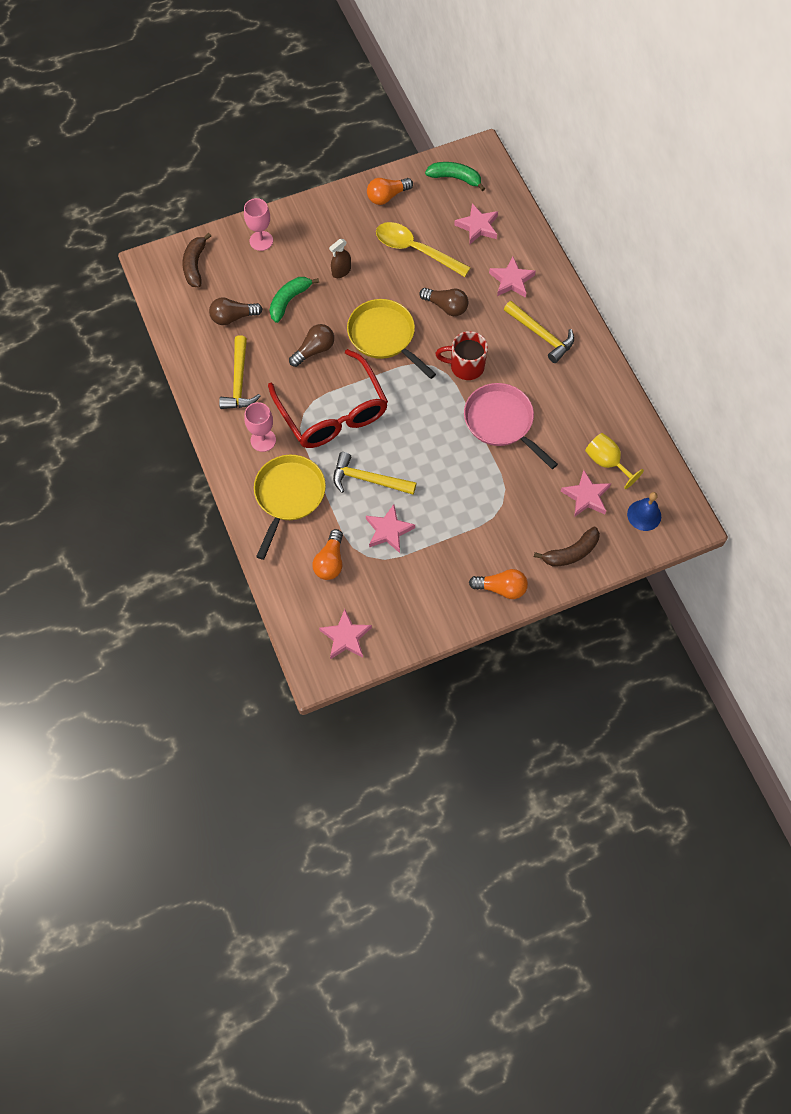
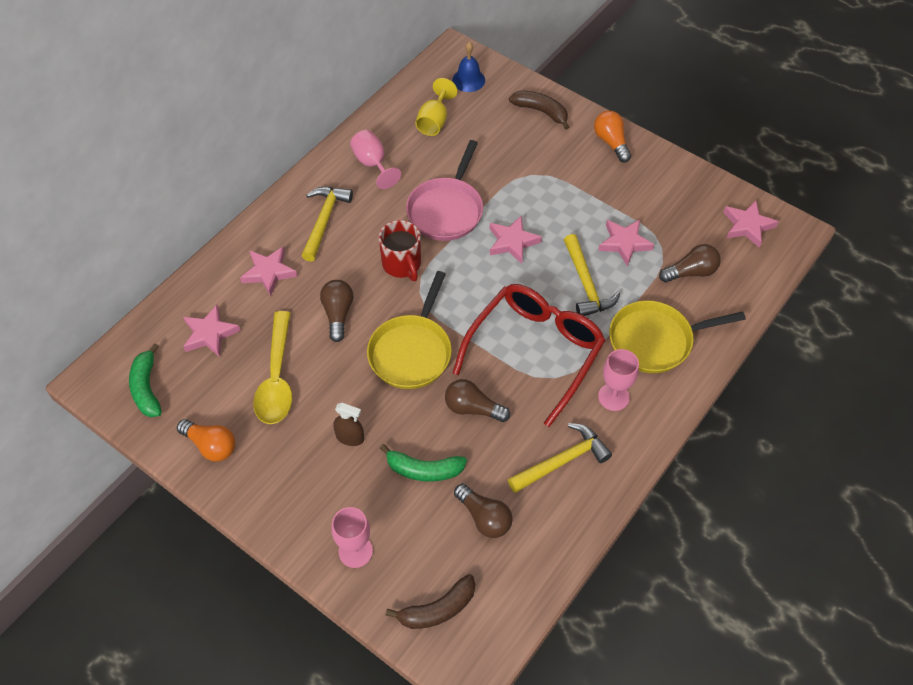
camera: 120 degrees left, 10 degrees down
(330, 561) = (691, 272): orange light bulb -> brown light bulb
(583, 394) = (372, 164): none -> pink goblet
(586, 496) = (479, 122): pink star -> pink star (512, 242)

